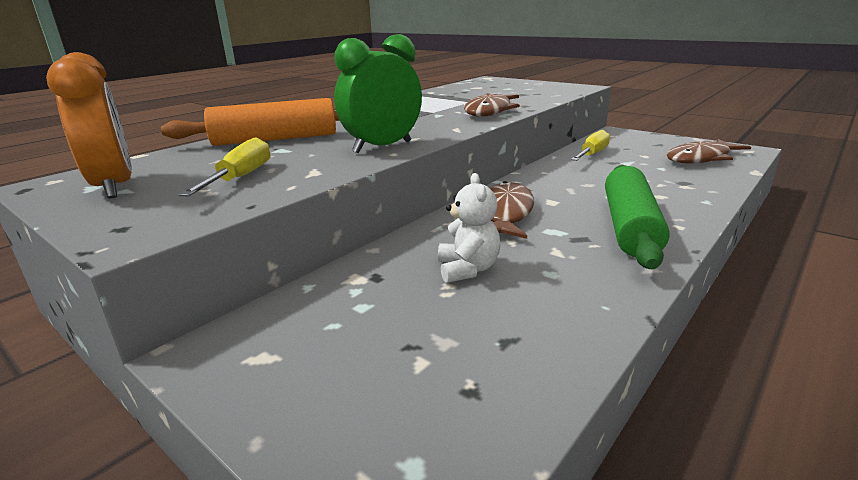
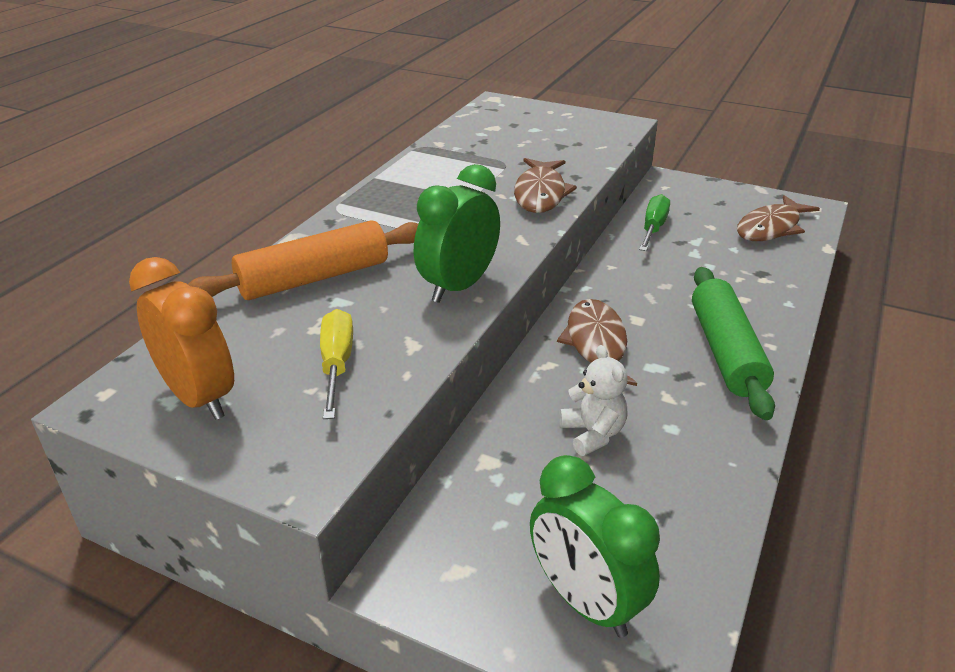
camera: 15 degrees left, 10 degrees up
(374, 405) = (585, 601): none -> green clock
(592, 154) = (653, 228): yellow screwdriver -> green screwdriver

